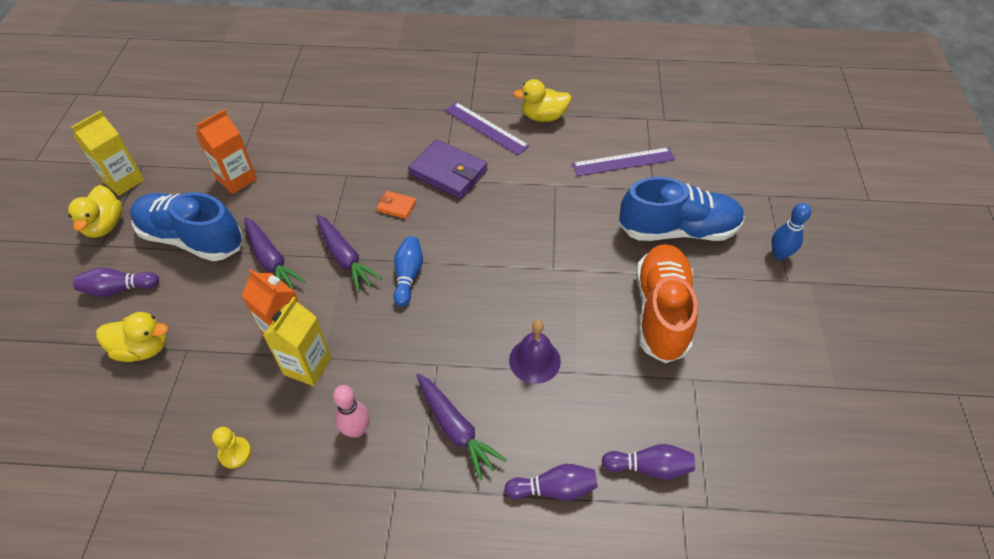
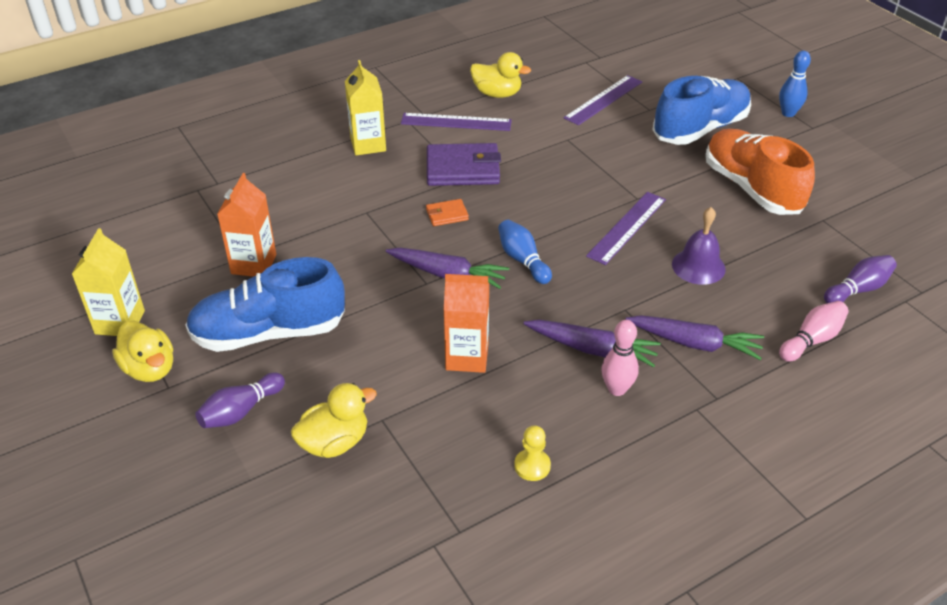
camera: 35 degrees left, 10 degrees down
(271, 261) = (377, 310): purple carrot -> purple carrot (592, 349)
(307, 366) = (516, 369): yellow carton -> yellow carton (368, 144)
(516, 291) = (627, 227): none -> purple ruler
(543, 117) = (497, 94): yellow duck -> yellow duck turned 120 degrees counterclockwise
(554, 489) = (812, 340): purple bowling pin -> pink bowling pin

